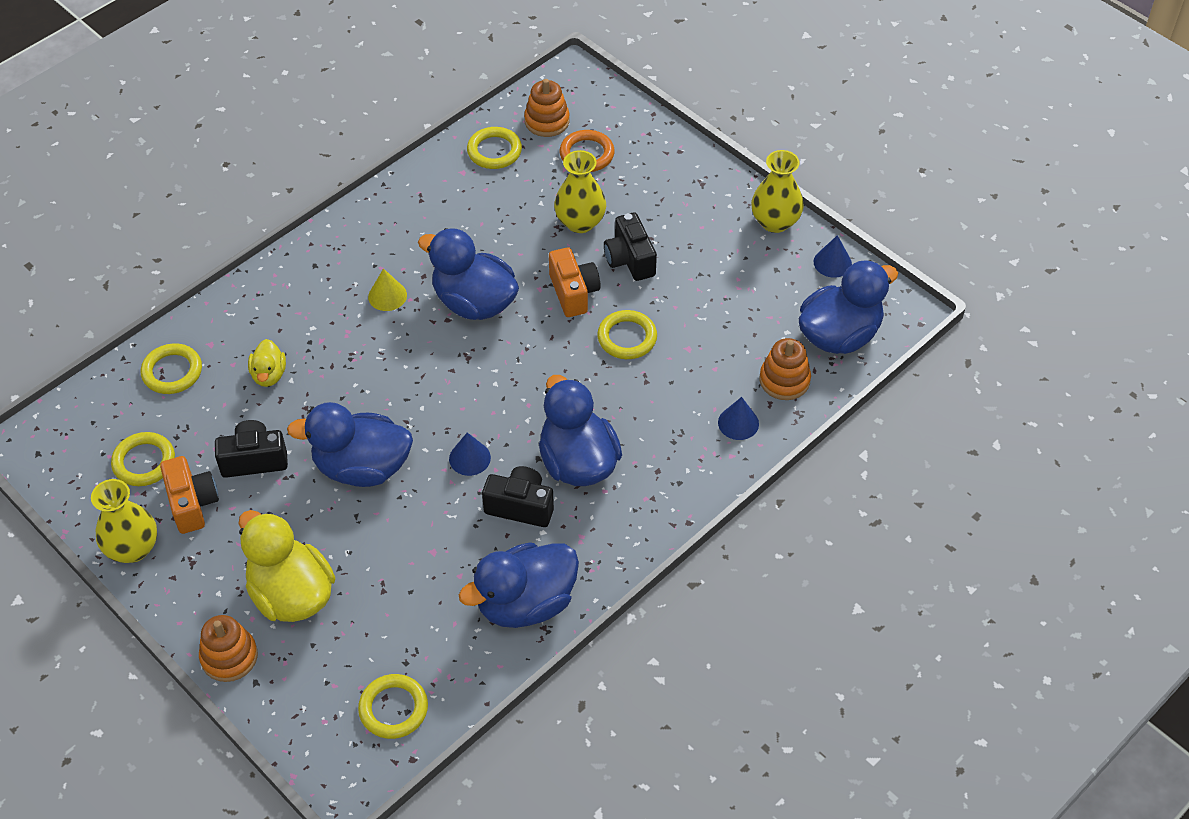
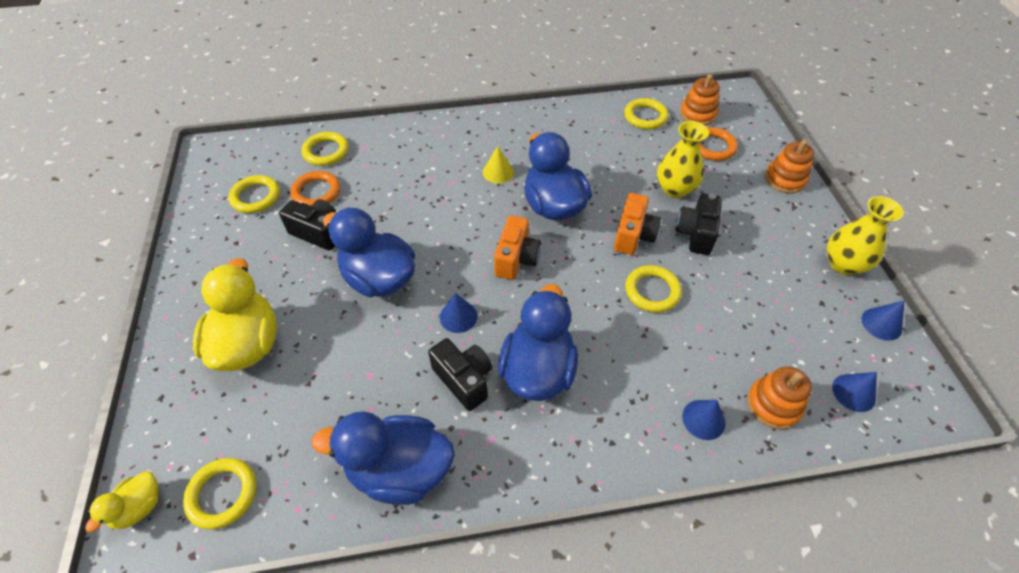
camera: 35 degrees right, 0 degrees up
(133, 548) = (193, 248): yellow vase -> none
(192, 504) = (254, 240): orange camera -> orange camera (516, 259)
(208, 421) = (316, 192): none -> orange ring
(229, 657) = (165, 365): orange stacking toy -> orange stacking toy (785, 179)
(269, 375) = (379, 183): yellow duck -> yellow duck (139, 507)
(839, 335) = (853, 392): blue duck -> blue cone

